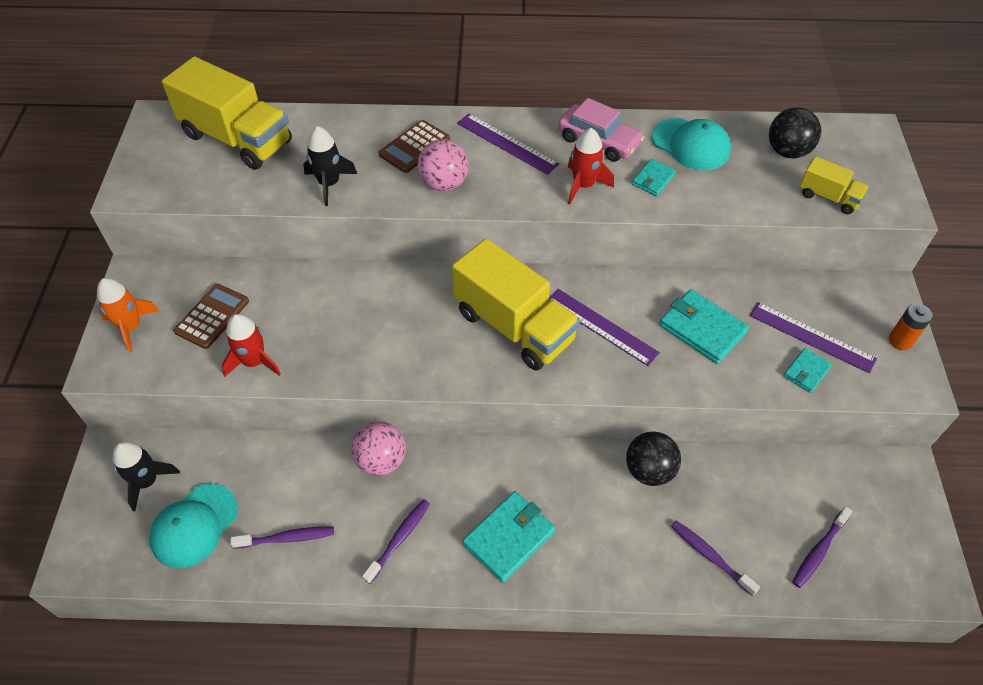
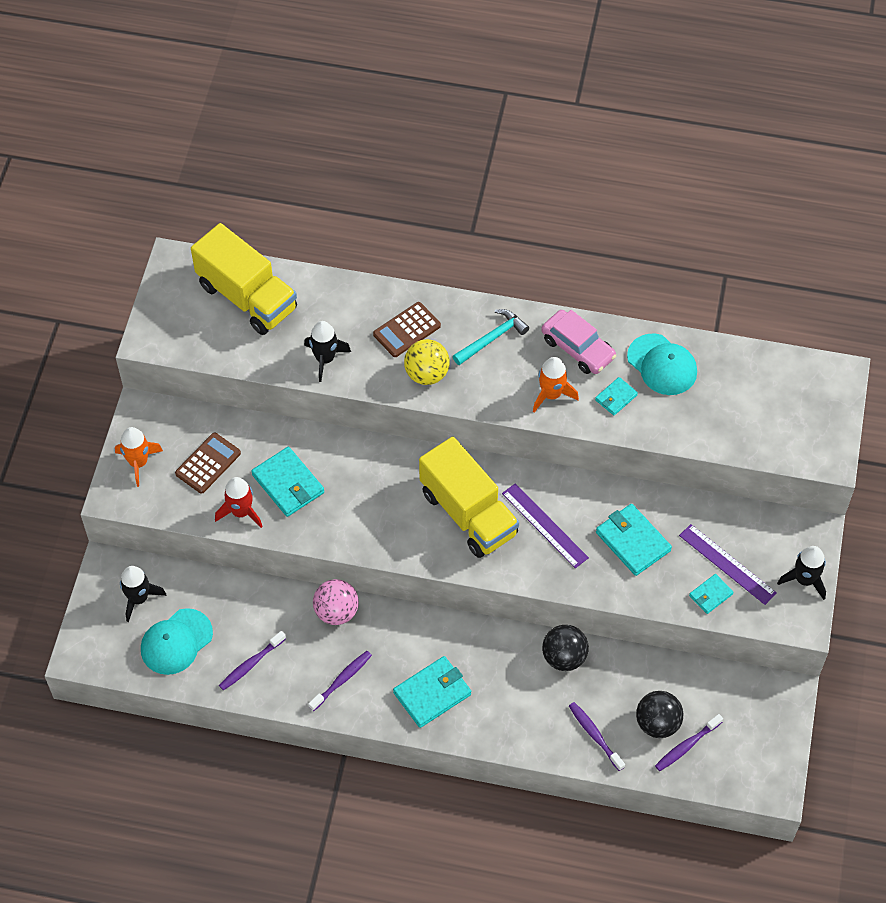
camera: 10 degrees right, 5 degrees up
(287, 538) = (251, 664): purple toothbrush -> purple toothbrush turned 135 degrees clockwise
(306, 324) = (288, 484): none -> turquoise wallet
(444, 184) = (427, 374): pink ball -> yellow ball
(507, 143) = (492, 338): purple ruler -> turquoise hammer
(583, 185) = (551, 395): red rocket -> orange rocket
(787, 151) = (750, 386): black ball -> black ball (657, 723)
(828, 197) = (769, 440): yellow truck -> none
(900, 341) = (804, 580): orange battery -> black rocket

